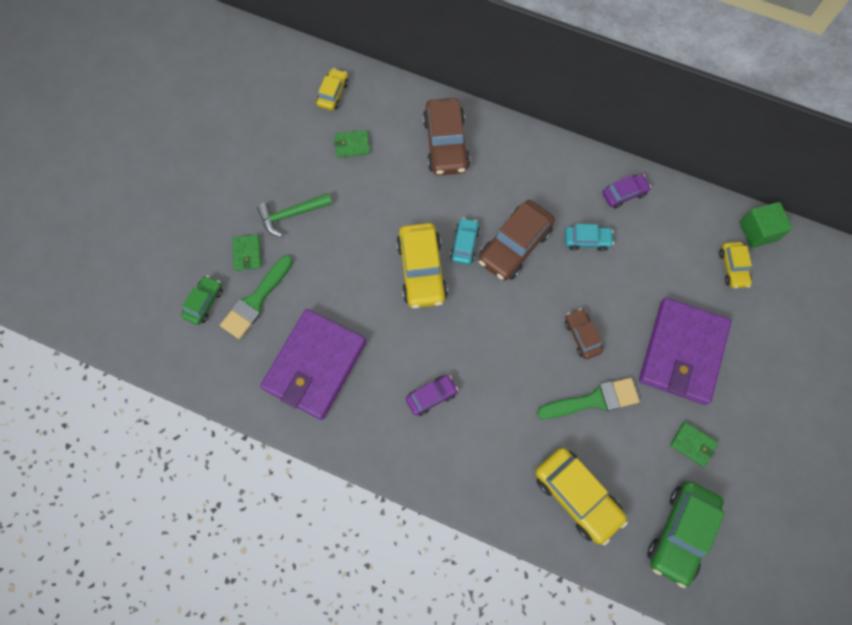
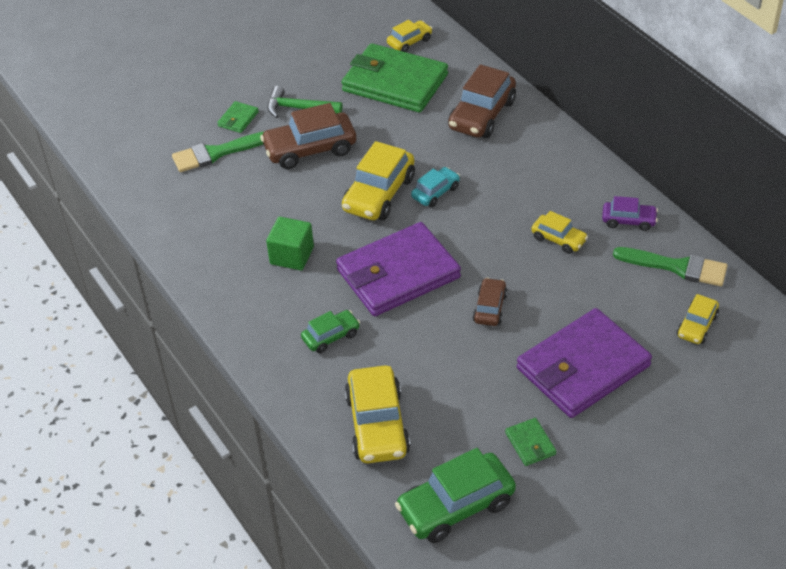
camera: 35 degrees right, 25 degrees down
(204, 302) = (173, 136): green car -> green car (331, 336)
(315, 365) = (225, 218): purple wallet -> purple wallet (398, 274)
(352, 145) = (394, 83): green wallet -> green wallet, size x2.49
(431, 396) = (307, 286): purple car -> none
(514, 246) = (482, 213): brown car -> brown car (310, 149)
(587, 240) = (558, 239): turquoise car -> yellow car
(593, 400) = (458, 361): green brush -> green brush (677, 267)
(758, 231) = (751, 309): green cube -> green cube (292, 255)

